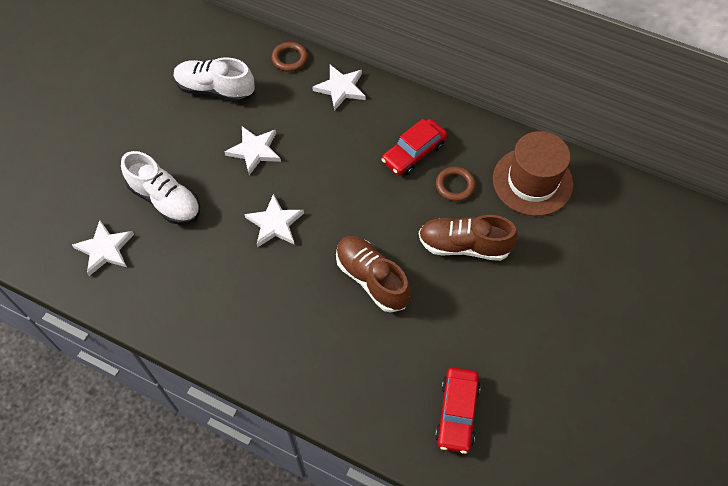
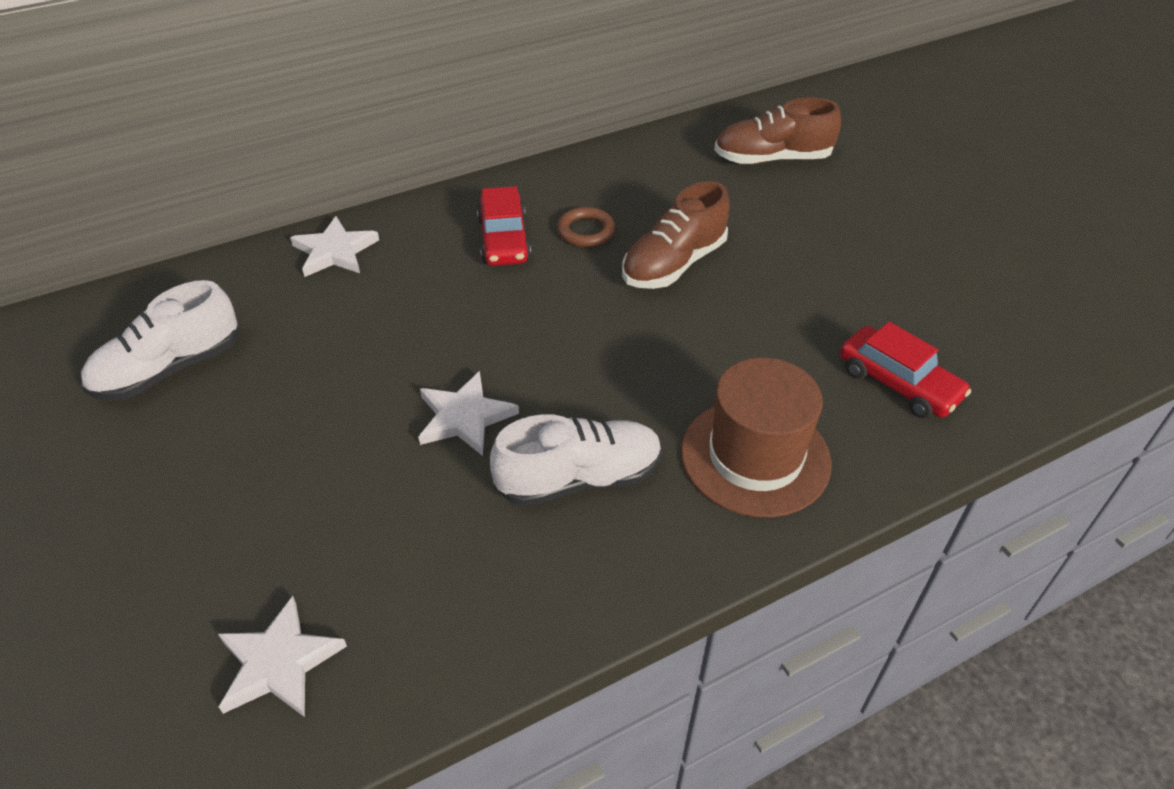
camera: 55 degrees left, 15 degrees down
(165, 200) = (282, 526): white shoe -> white shoe (579, 478)
(254, 151) = (323, 379): white star -> none
(290, 59) = (227, 272): brown ring -> none
(371, 279) = (645, 364): brown shoe -> brown shoe (772, 159)
(532, 181) = (642, 176): brown hat -> brown hat (755, 457)

